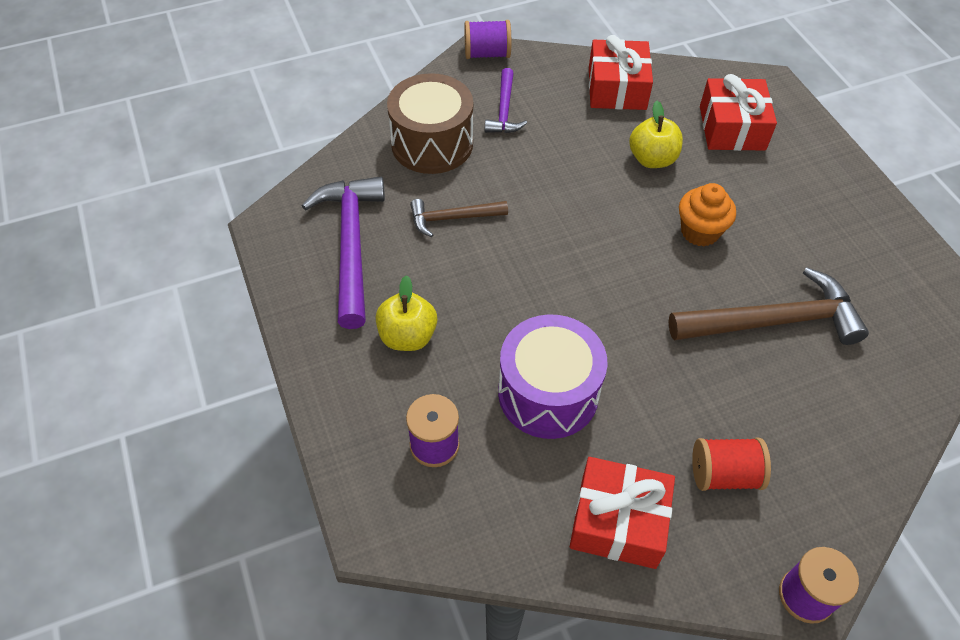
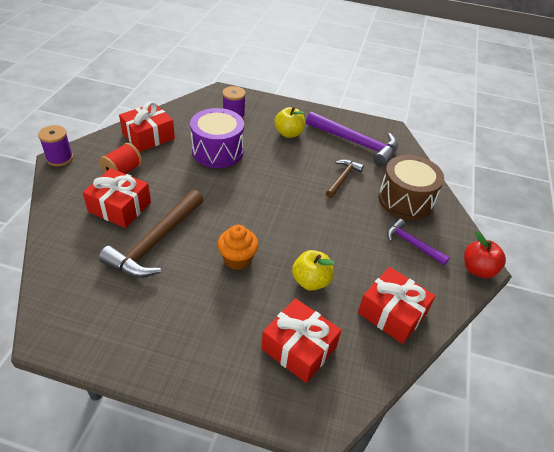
camera: 125 degrees right, 10 degrees down
(487, 54) = (478, 269): purple spool -> red apple
(778, 409) = (119, 207): none -> red gift

